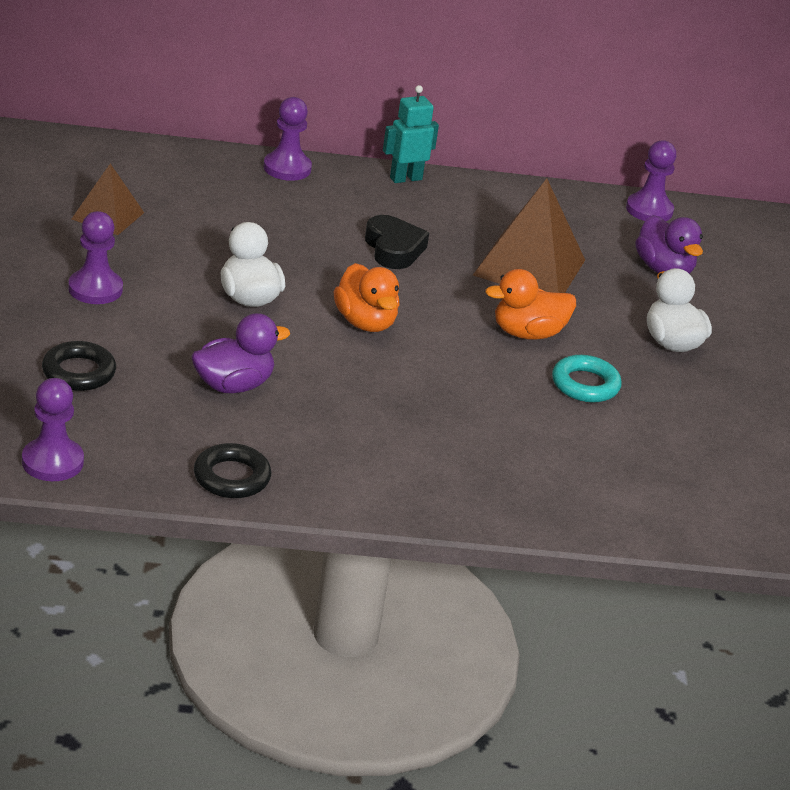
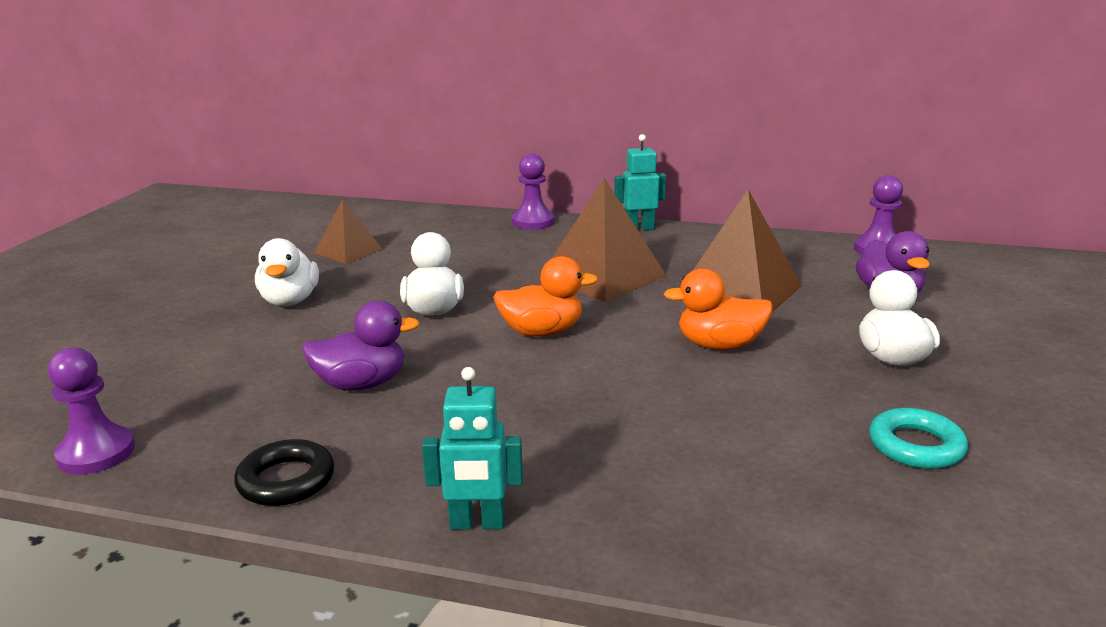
camera: 20 degrees right, 10 degrees down
(78, 372) = (209, 367): black ring -> none
(95, 289) = (290, 301): purple pawn -> white duck
(365, 322) = (542, 332): orange duck -> orange duck turned 90 degrees counterclockwise
(393, 249) = (603, 275): black heart -> brown pyramid
(398, 503) = (477, 524): none -> turquoise robot
(585, 385) = (775, 396): turquoise ring -> turquoise ring (916, 446)

